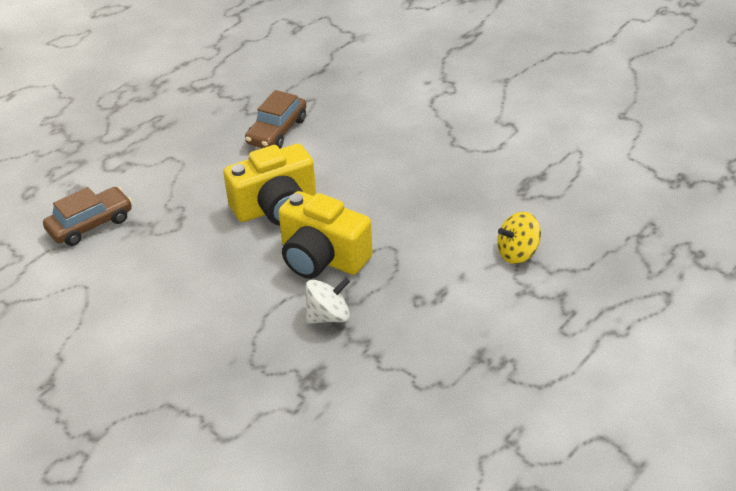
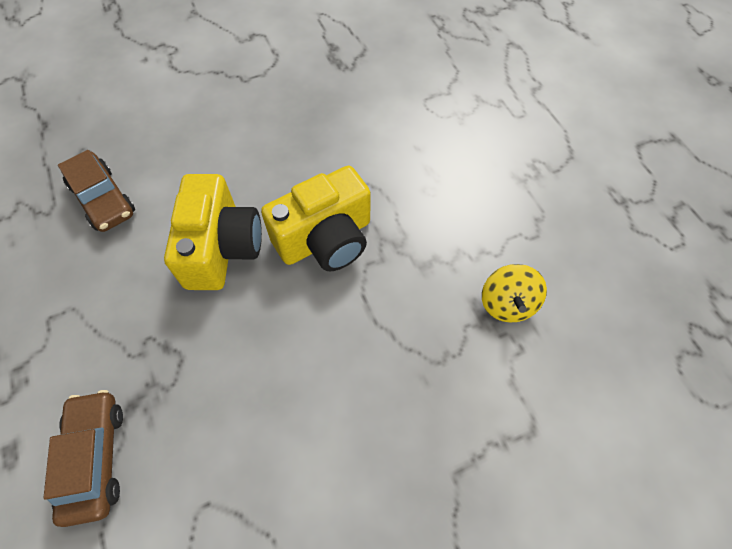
camera: 65 degrees left, 20 degrees up
(328, 316) = (410, 267): white spinning top -> none
(517, 253) = (414, 101): yellow spinning top -> yellow spinning top (507, 304)

